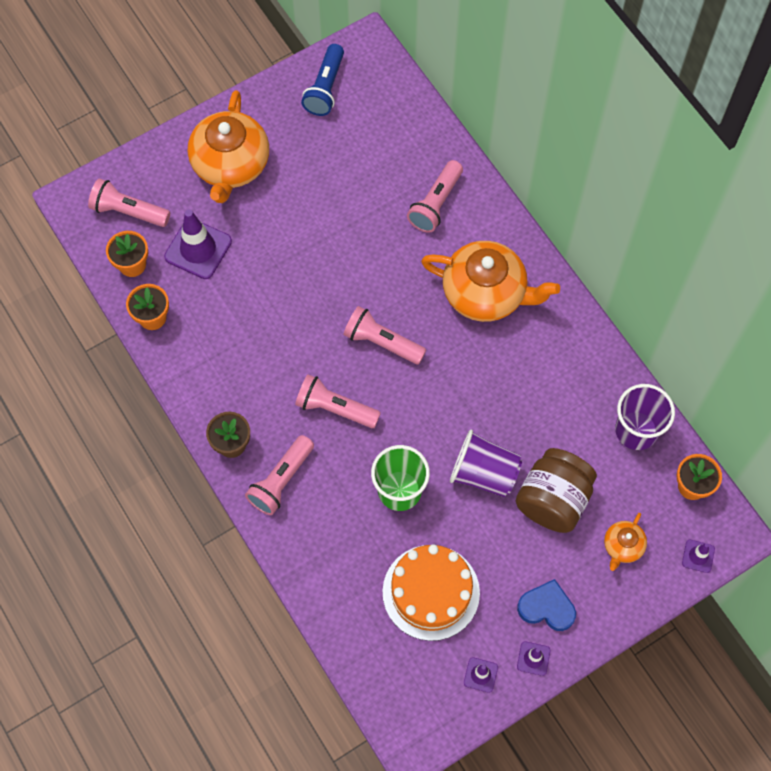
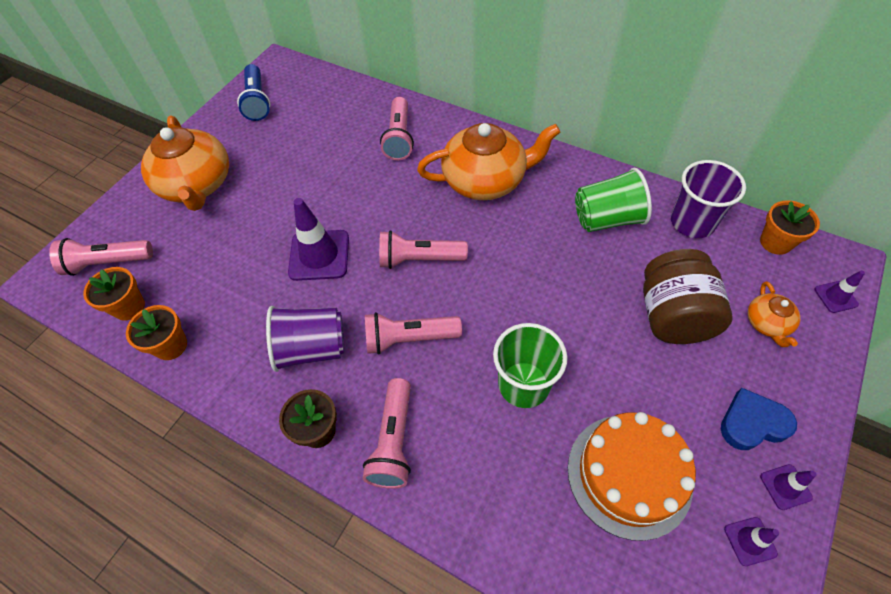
camera: 25 degrees left, 10 degrees down
(198, 249) = (195, 263): purple traffic cone -> purple traffic cone (319, 255)
(484, 473) = (592, 325): purple cup -> purple cup (312, 348)
(565, 388) = (607, 219): none -> green cup

